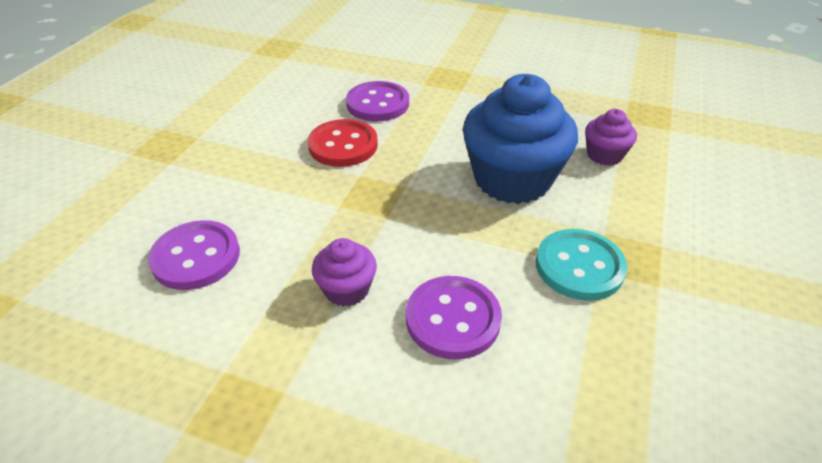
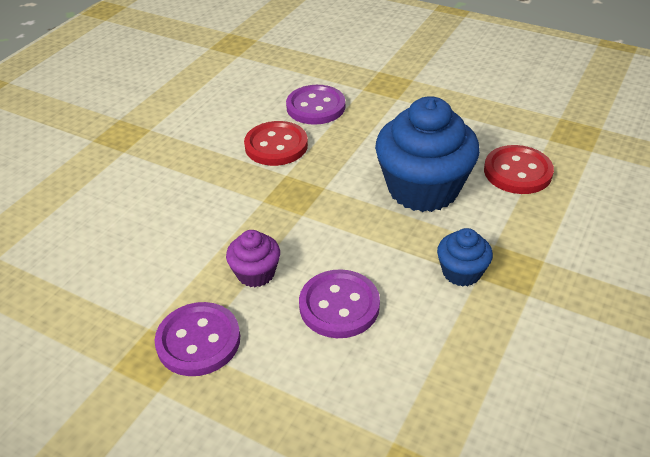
camera: 10 degrees right, 0 degrees up
(196, 257) = (136, 235): purple button -> purple button (198, 341)
(579, 266) = (461, 272): turquoise button -> blue cupcake
(604, 155) = (517, 172): purple cupcake -> red button

